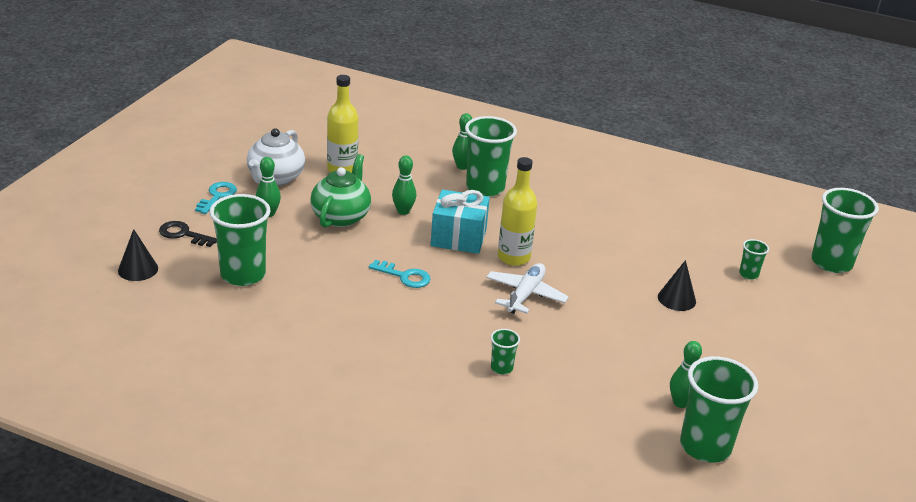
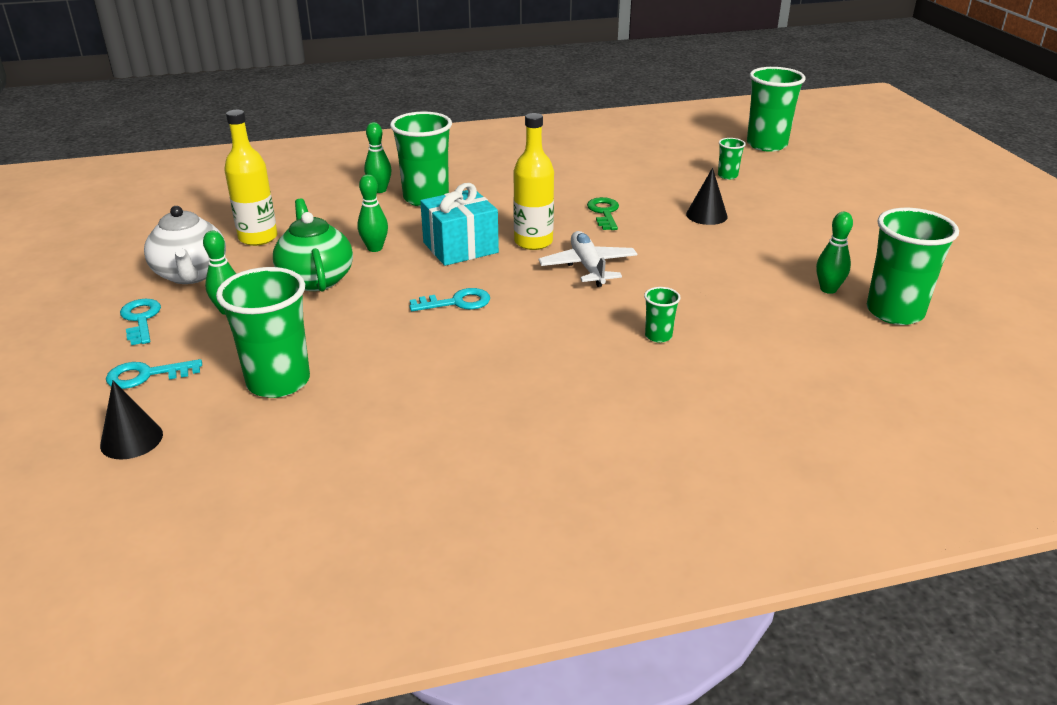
camera: 35 degrees left, 0 degrees up
(183, 234) = (147, 375): black key -> turquoise key
(598, 259) = (604, 213): none -> green key

